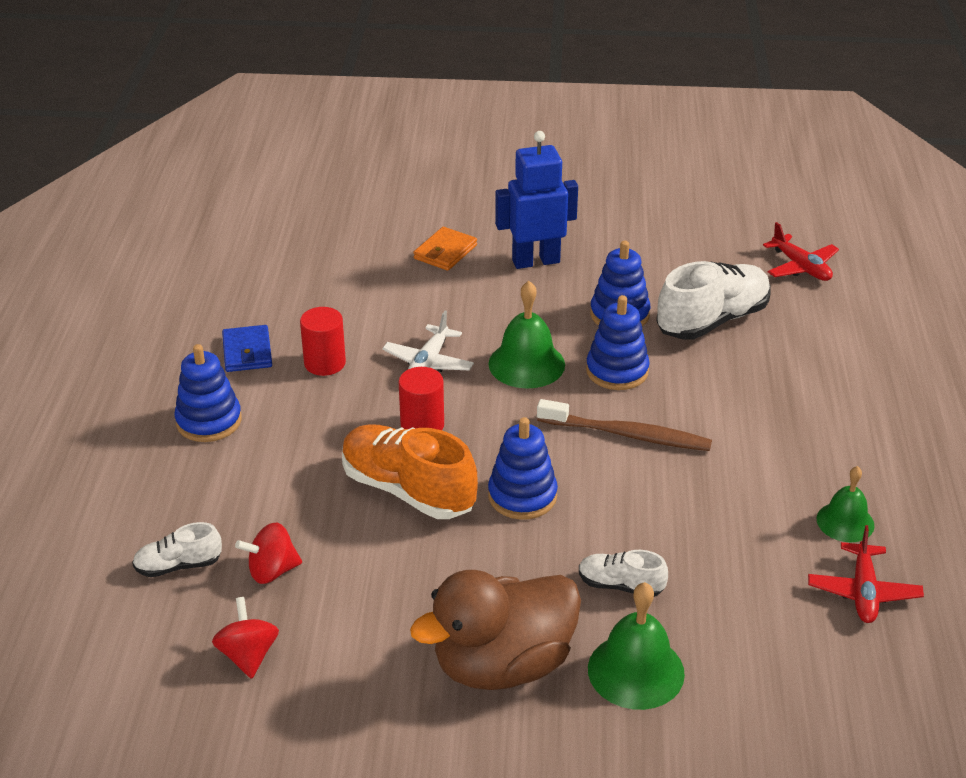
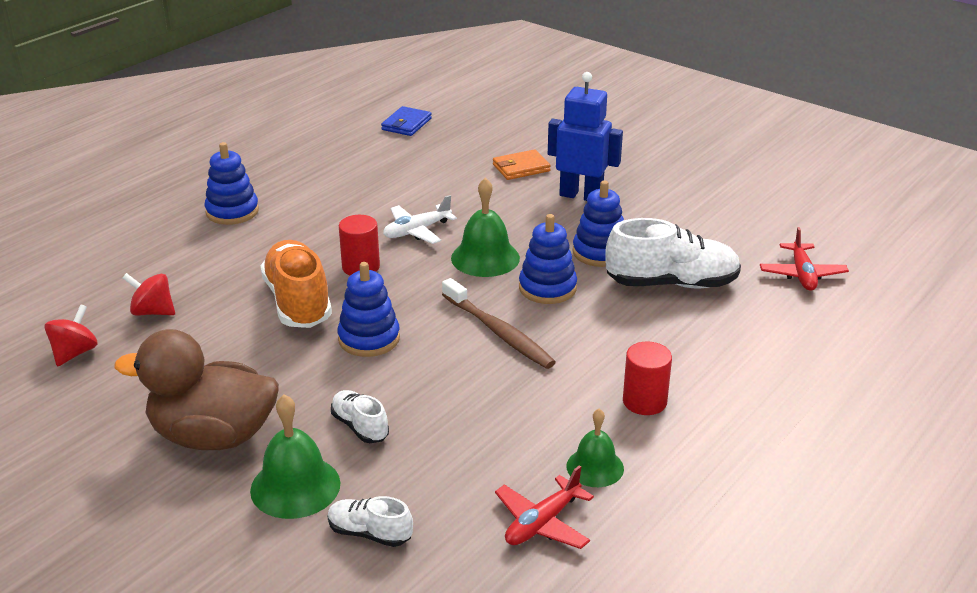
camera: 35 degrees right, 5 degrees down
(178, 566) = (106, 284): white shoe -> white shoe (370, 533)
(247, 352) = (308, 181): blue wallet -> blue wallet (406, 124)
(325, 363) = (348, 206): red cylinder -> red cylinder (644, 401)

